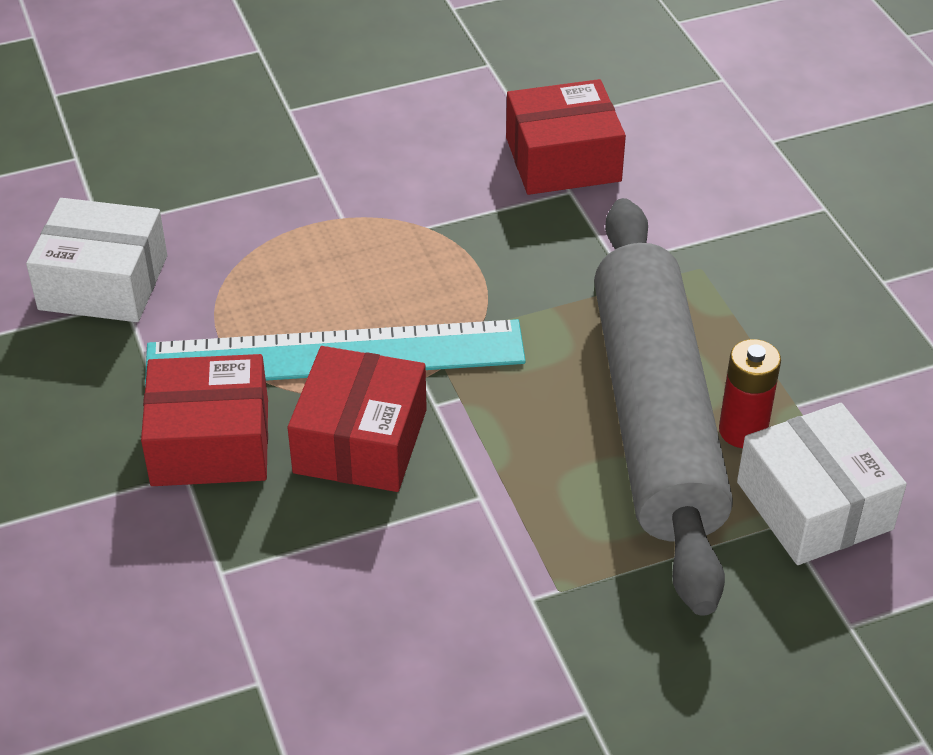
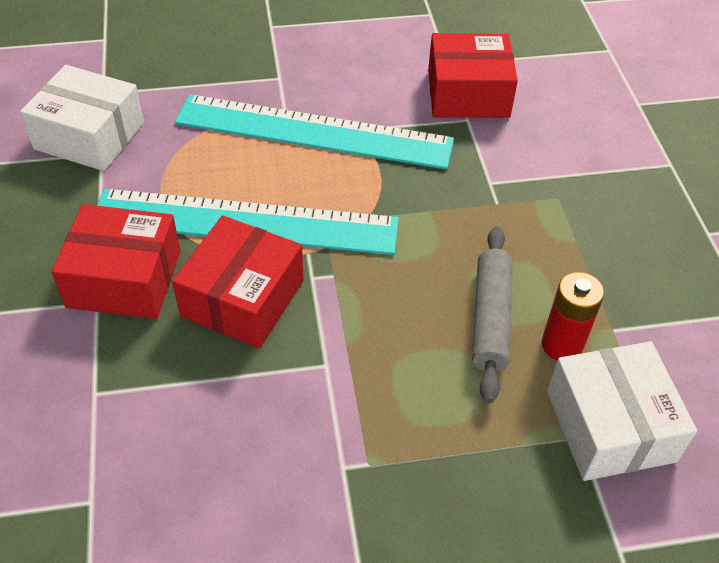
camera: 10 degrees right, 5 degrees up
(385, 235) = (313, 132): none -> turquoise ruler
(655, 416) = (490, 319): grey rolling pin -> grey rolling pin, size x0.47

